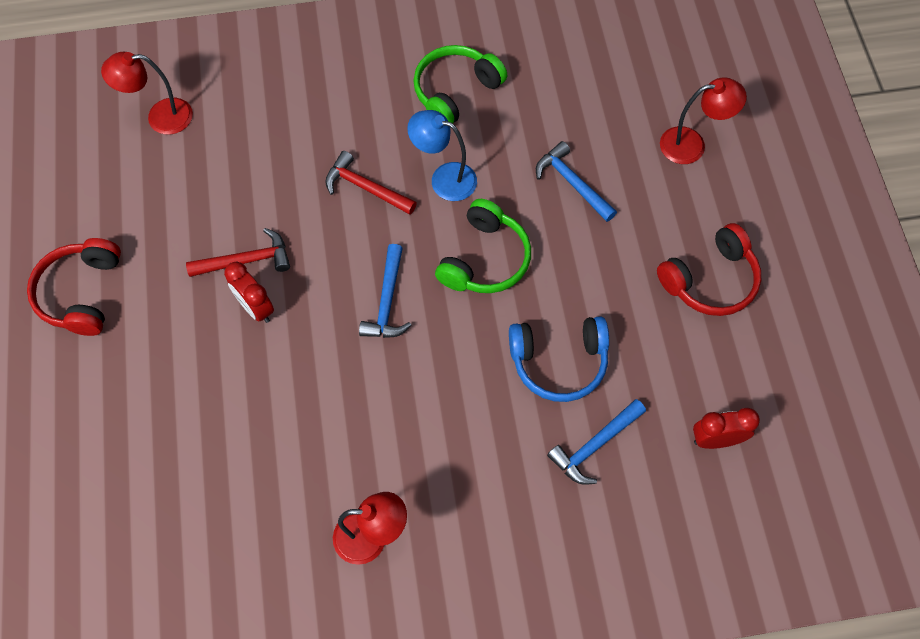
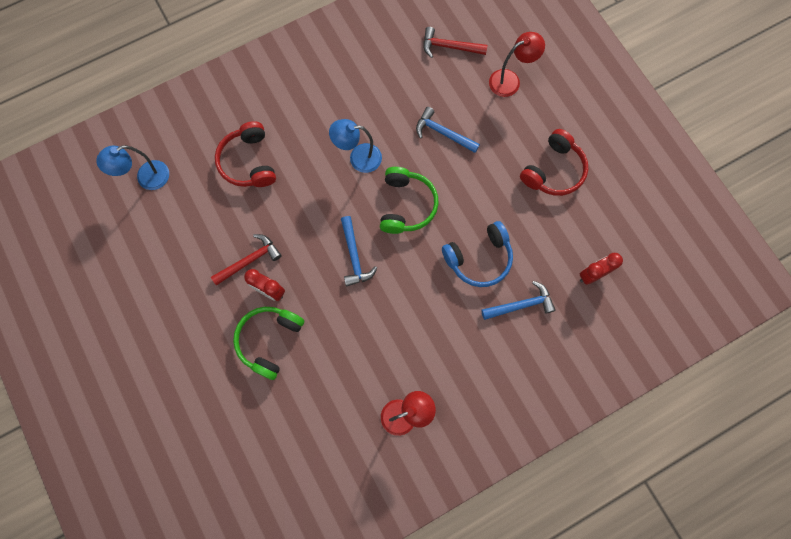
camera: 20 degrees left, 10 degrees up
(81, 293) = (147, 322): red headphones -> red headphones (248, 162)
(160, 117) = (146, 178): red lamp -> blue lamp
(366, 188) = (309, 182): red hammer -> red hammer (449, 47)
(455, 91) = (342, 93): green headphones -> green headphones (269, 340)
(595, 445) = (521, 305): blue hammer -> blue hammer turned 135 degrees counterclockwise

